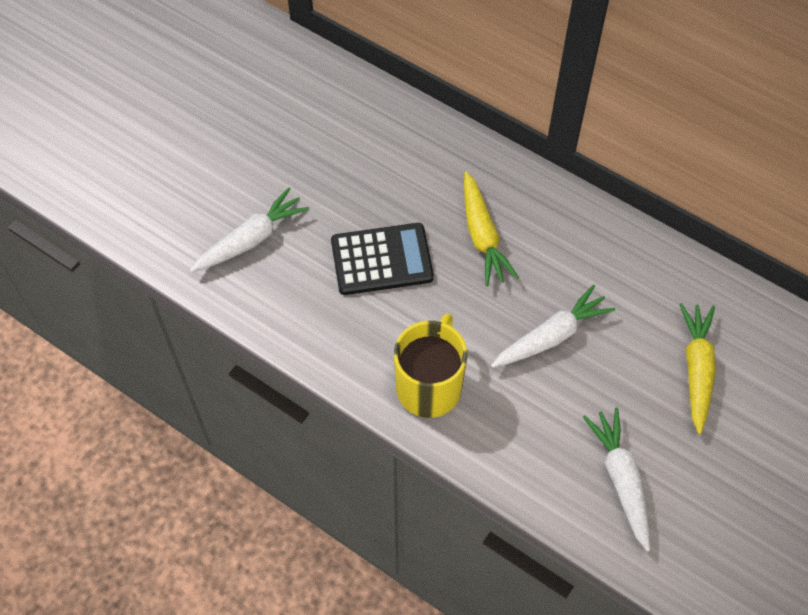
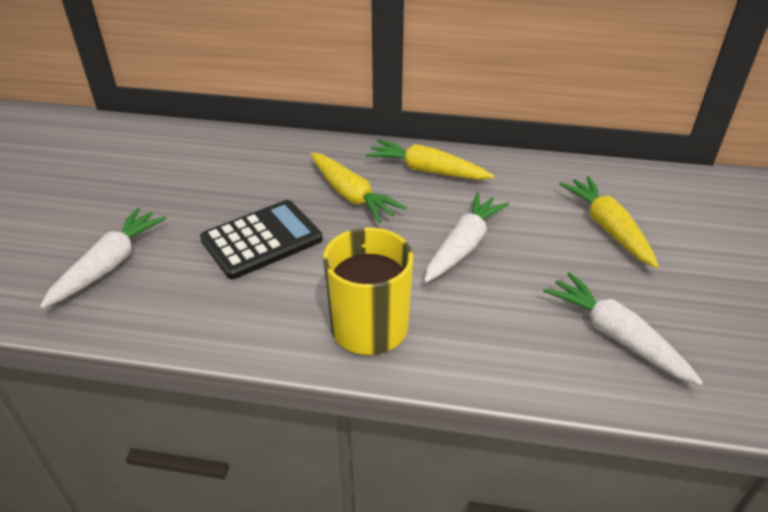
camera: 25 degrees left, 20 degrees down
(569, 230) = (426, 170): none -> yellow carrot

